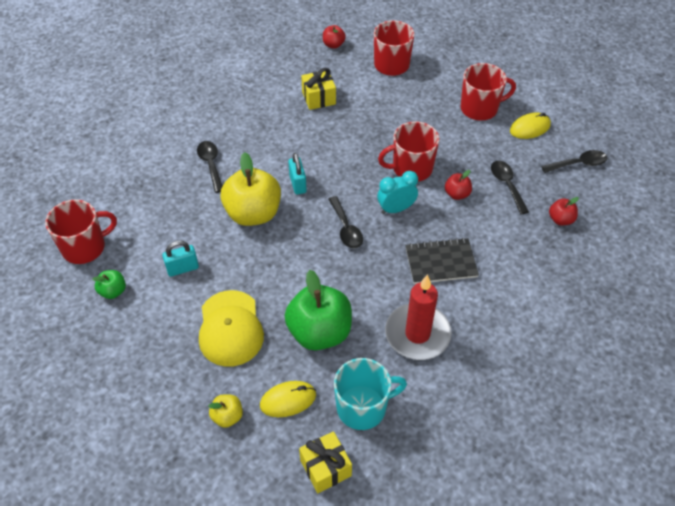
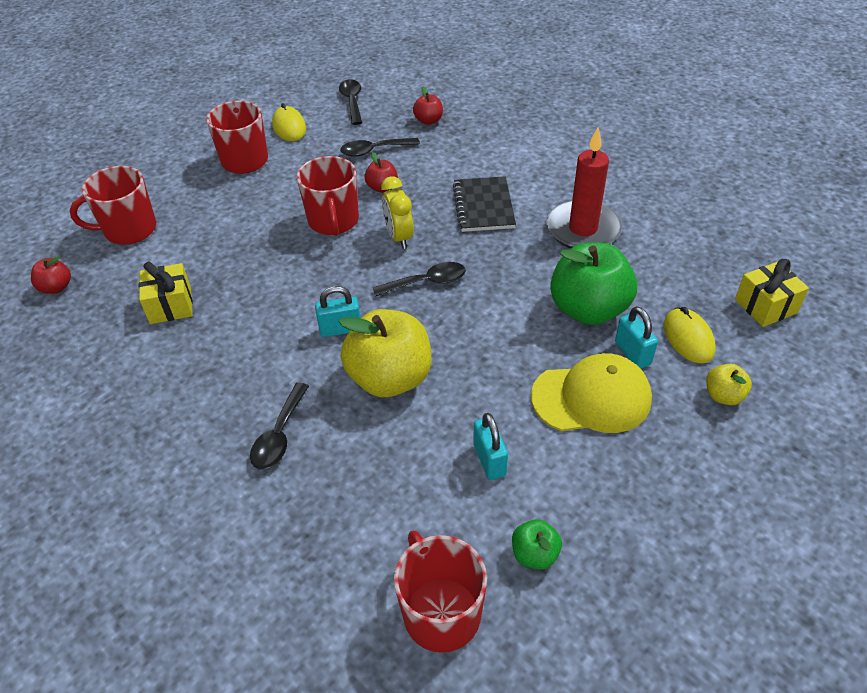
camera: 85 degrees left, 5 degrees down
(211, 165) = (279, 435): black spoon -> black spoon turned 60 degrees counterclockwise
(272, 358) = (632, 353): none -> turquoise padlock
(363, 407) = (684, 275): turquoise mug -> none
(396, 209) = (399, 237): turquoise clock -> yellow clock

